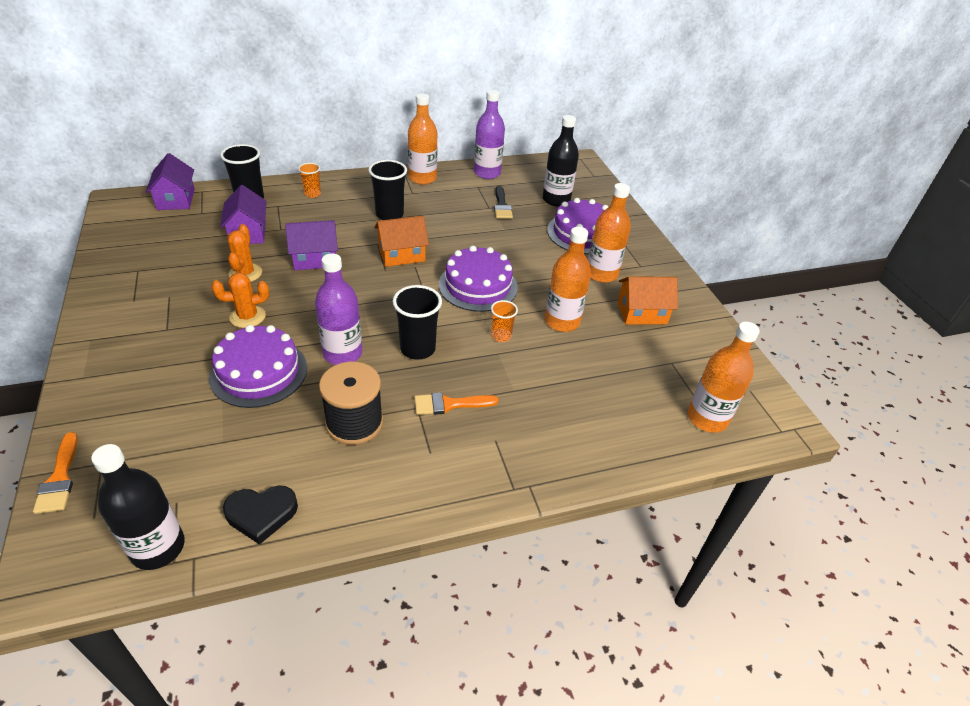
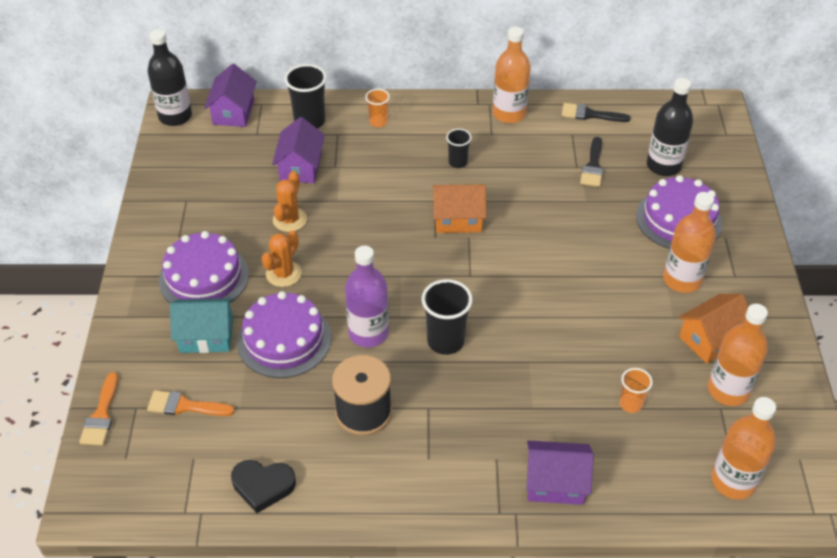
camera: 20 degrees right, 5 degrees up
(158, 548) = (174, 497): black bottle -> black bottle (175, 116)
(175, 382) = (206, 336): none -> turquoise house
(247, 317) = (283, 274): orange cactus -> orange cactus turned 60 degrees counterclockwise
(315, 259) = (364, 211): purple house -> purple house (555, 483)
(389, 215) = (457, 162): black cup -> black cup, size x0.59
(449, 404) = (461, 410): orange brush -> orange brush (185, 406)
(478, 285) = (532, 273): purple cake -> purple cake (204, 277)
(487, 173) = (590, 114): purple bottle -> black brush
(501, 336) = (538, 341): orange cup -> orange cup (630, 404)
(562, 321) = (612, 335): orange bottle -> orange bottle (728, 390)
(642, 313) = (711, 339): orange house -> orange house turned 45 degrees counterclockwise

